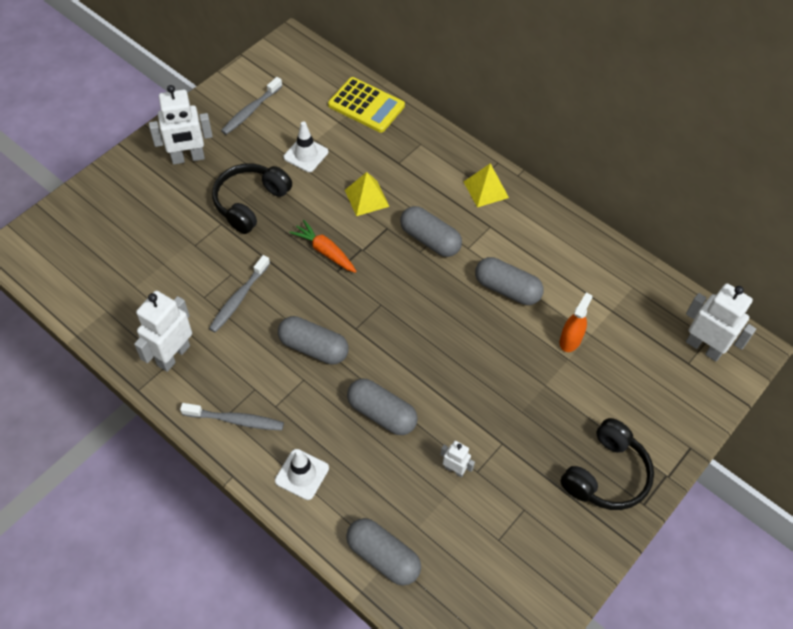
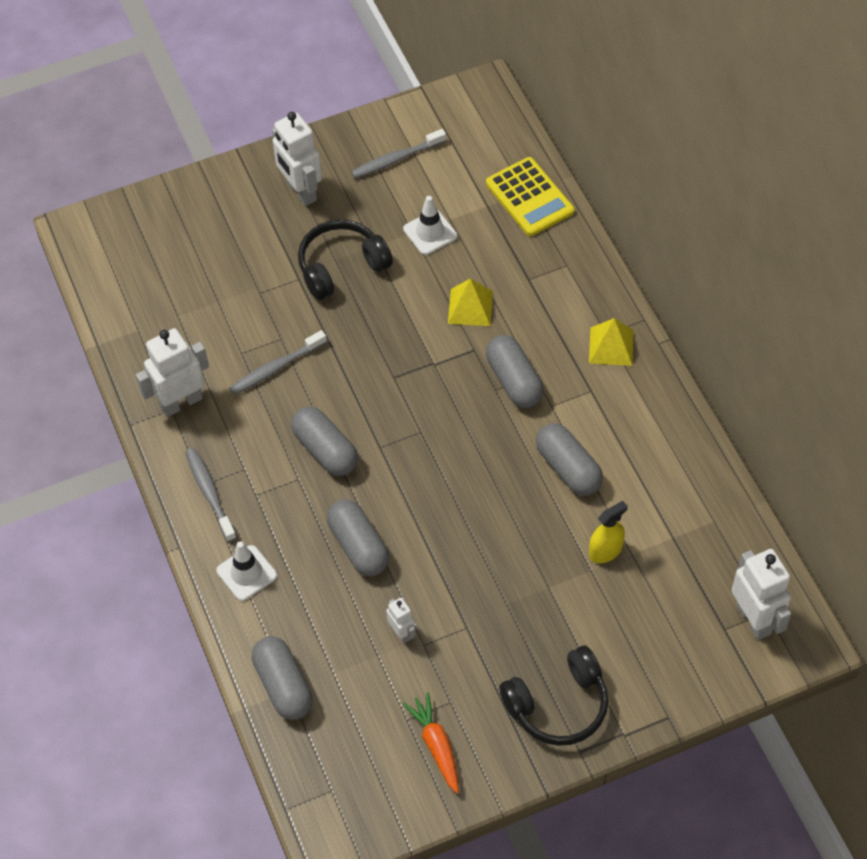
camera: 30 degrees right, 0 degrees up
(188, 158) = (301, 191): white robot -> white robot turned 45 degrees clockwise
(236, 420) = (210, 493): grey toothbrush -> grey toothbrush turned 150 degrees counterclockwise
(325, 251) = (392, 351): orange carrot -> orange carrot (436, 745)
(570, 340) = (605, 551): orange spray bottle -> yellow spray bottle

